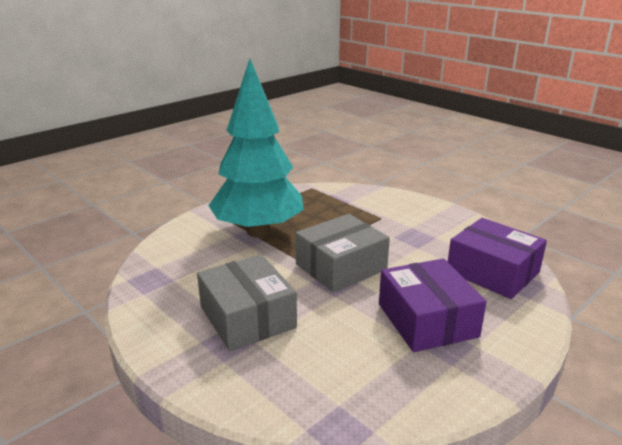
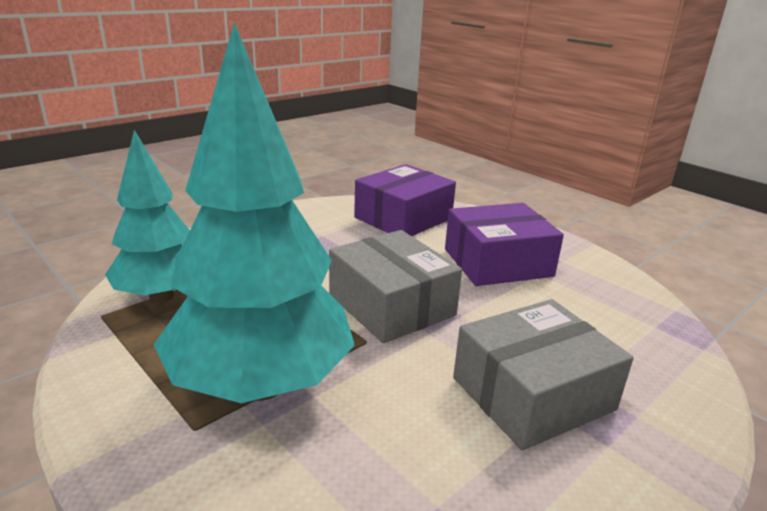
camera: 90 degrees left, 0 degrees up
(332, 198) = (162, 296): none -> turquoise tree

